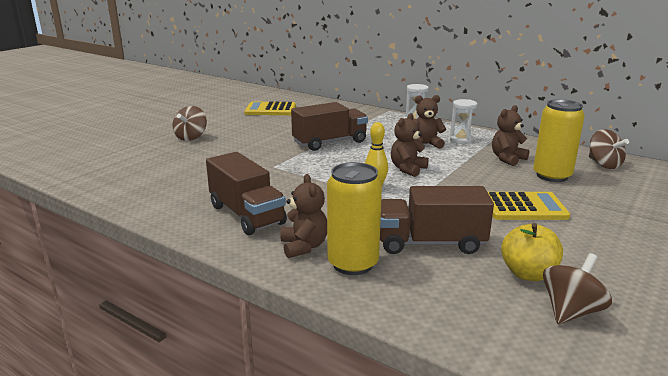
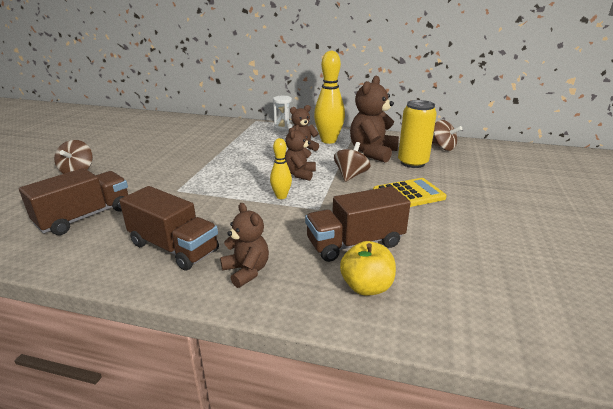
camera: 20 degrees left, 5 degrees up
(270, 110) = (147, 132): yellow calculator -> none
(330, 142) = (219, 158): brown truck -> brown truck (85, 217)
(353, 264) = (300, 280): yellow can -> none
(461, 140) = (328, 140): white hourglass -> yellow bowling pin
(507, 159) = (372, 153): brown teddy bear -> brown teddy bear, size x1.67
(528, 274) = (445, 256): yellow apple -> yellow apple (366, 287)
(570, 311) = (495, 284): brown spinning top -> brown spinning top (350, 175)

